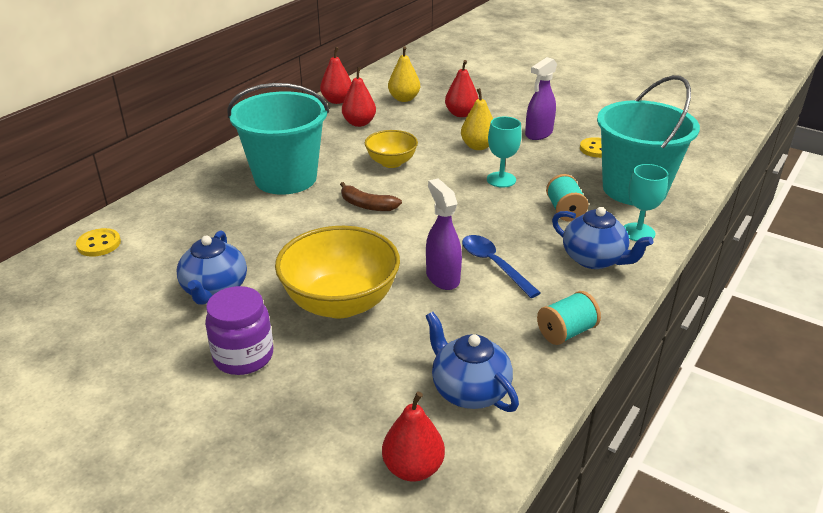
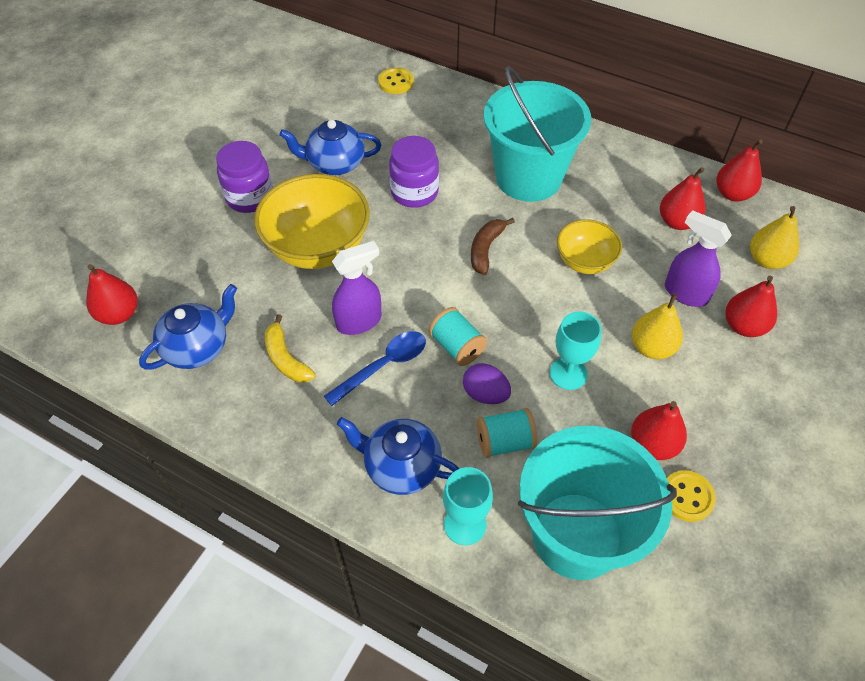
camera: 85 degrees right, 20 degrees up
(281, 239) = (414, 192): none -> purple jar
(484, 324) = (286, 358): none -> yellow banana
(521, 216) = (485, 394): none -> purple egg
(538, 134) = (712, 421): purple spray bottle -> purple spray bottle (685, 293)
(559, 155) = (653, 444): none -> red pear
(566, 332) = (272, 428): turquoise spool -> turquoise spool (457, 347)
(594, 259) = (401, 466): blue teapot -> blue teapot turned 75 degrees clockwise

